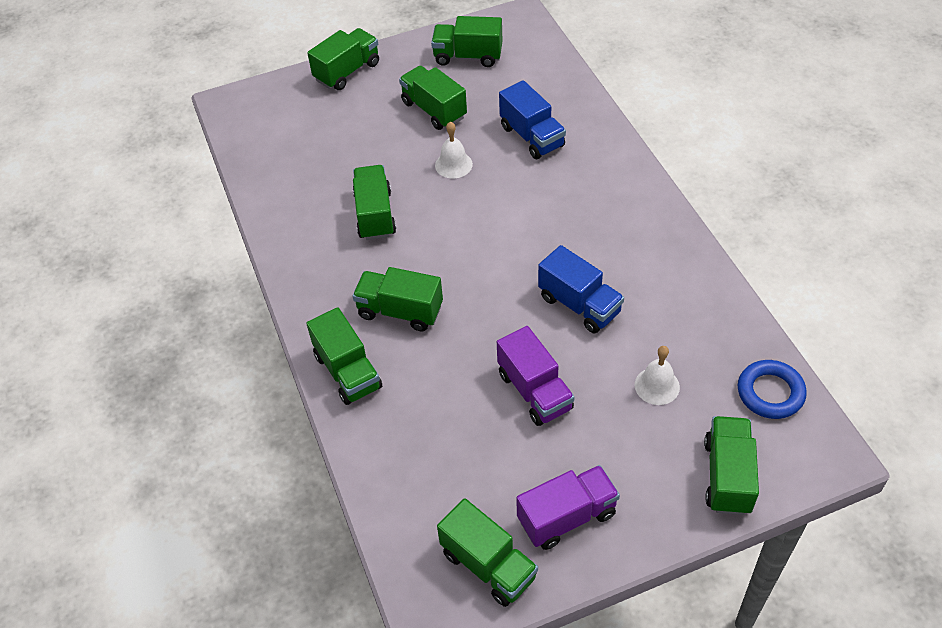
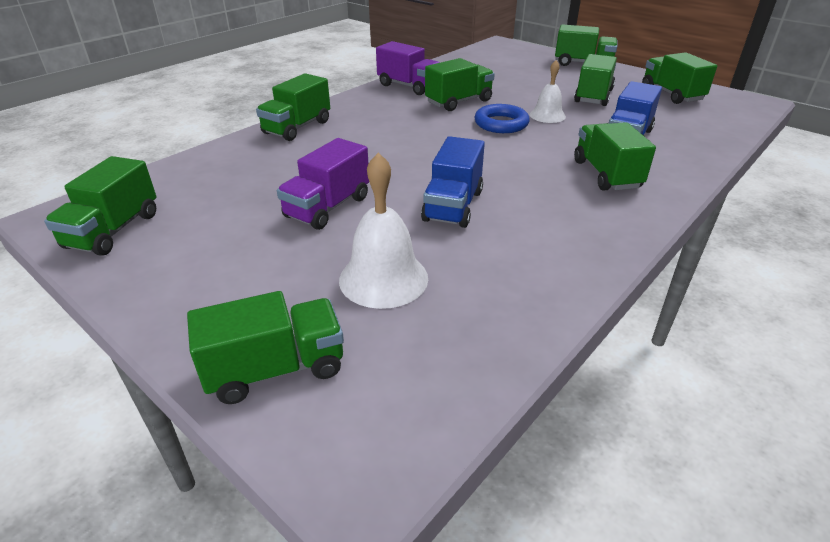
camera: 60 degrees right, 15 degrees down
(400, 311) = (371, 131): green truck -> green truck (606, 174)
(567, 517) = (179, 260): purple truck -> purple truck (409, 86)
(657, 386) = (383, 278): white bell -> white bell, size x1.58
(770, 393) = (437, 379): blue ring -> blue ring (501, 124)

